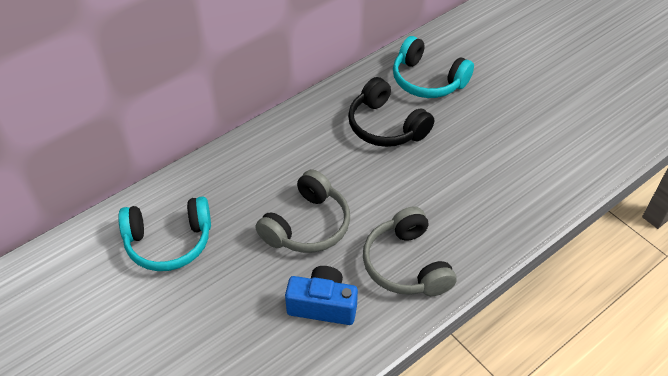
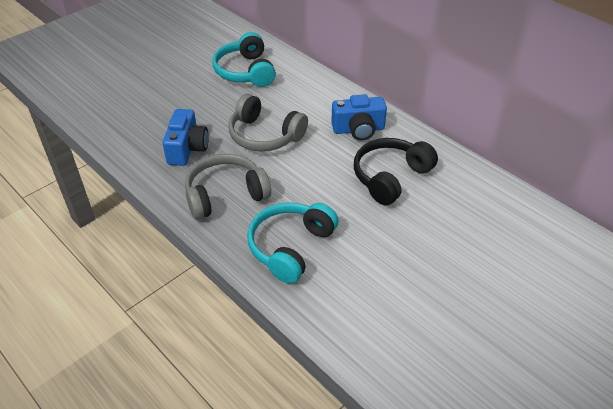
camera: 85 degrees right, 5 degrees down
(308, 142) = (358, 130): none -> blue camera
(427, 80) = (468, 206): turquoise headphones -> turquoise headphones (290, 247)

